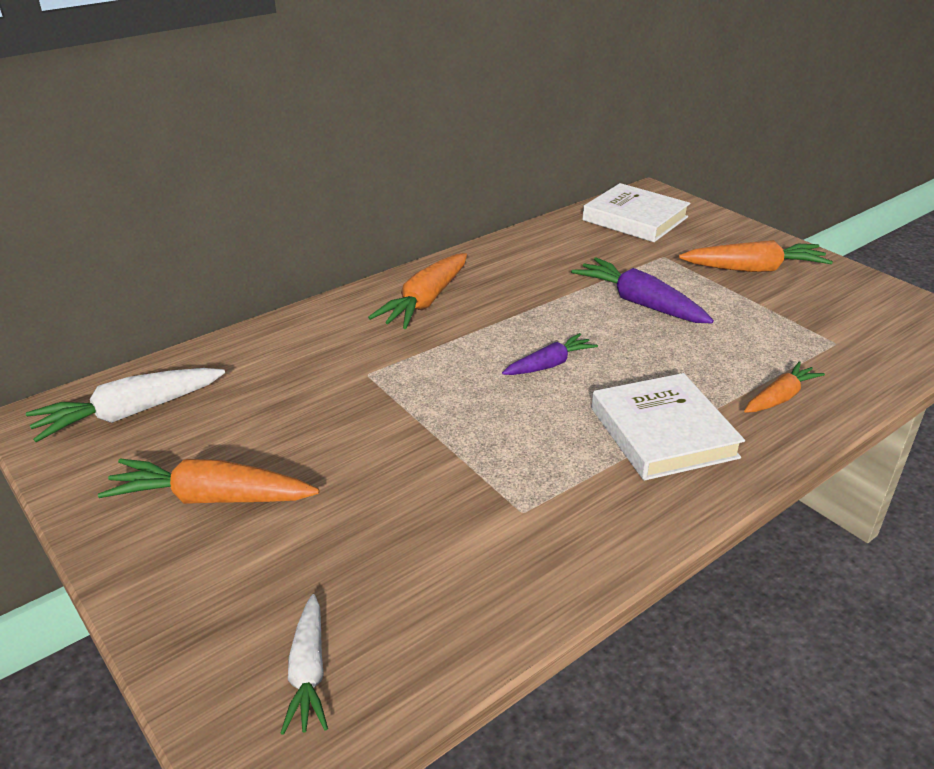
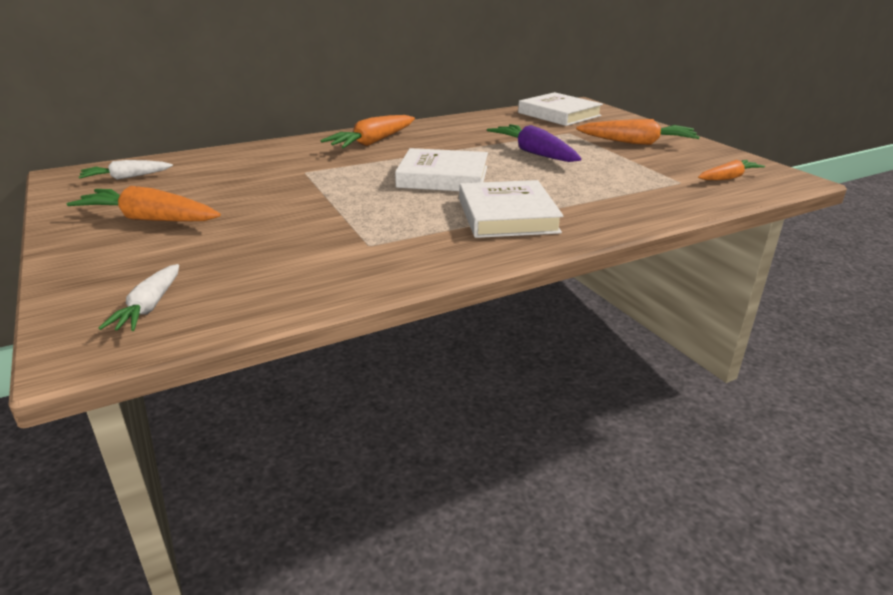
camera: 10 degrees right, 5 degrees down
(129, 414) = (126, 177): white carrot -> white carrot, size x0.62
(549, 364) = (443, 177): purple carrot -> white book
(780, 397) = (615, 206): orange carrot -> orange carrot (728, 178)

